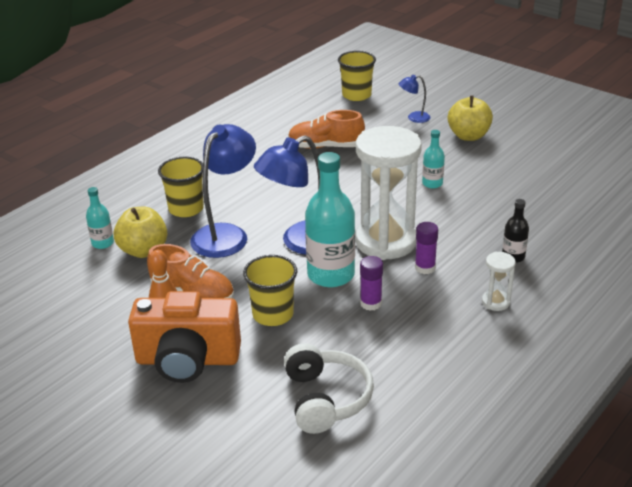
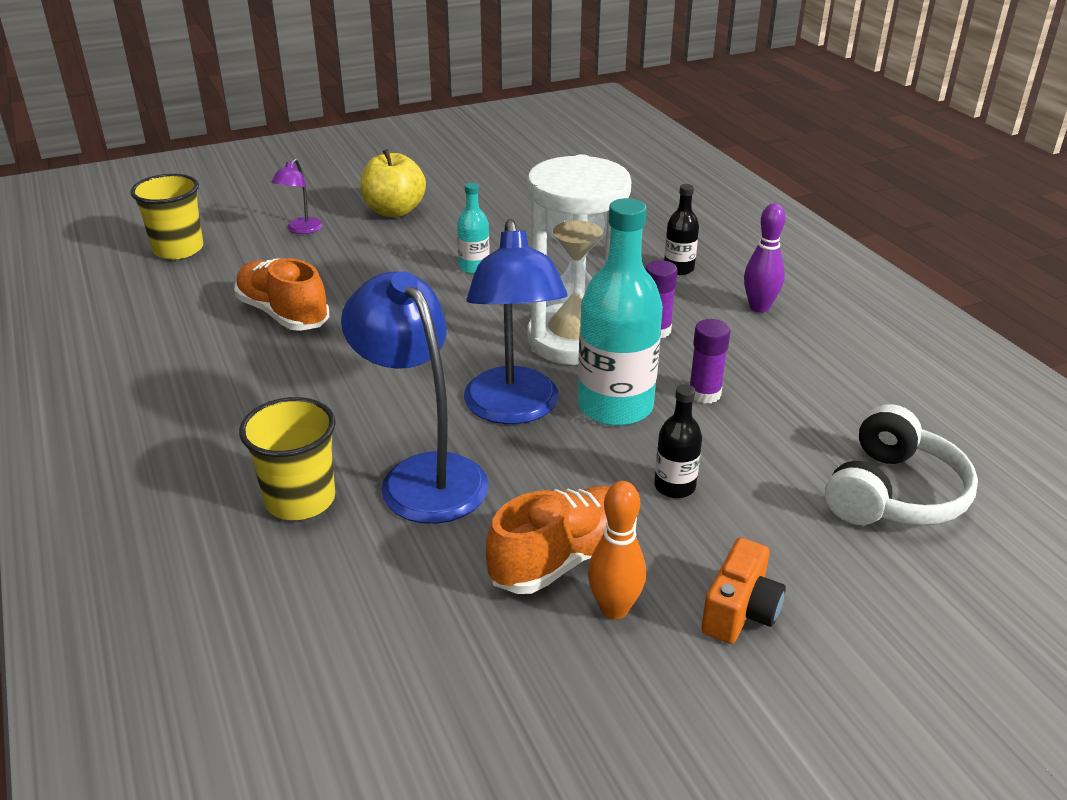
camera: 65 degrees left, 0 degrees up
(102, 243) = (303, 640): turquoise bottle -> none
(143, 250) = (381, 587): yellow apple -> none
(187, 360) = (740, 611): orange camera -> orange camera, size x0.50
(273, 314) = (674, 486): yellow cup -> black bottle
(325, 146) = (283, 314): orange shoe -> orange shoe turned 105 degrees clockwise
(325, 399) = (893, 493): white headphones -> white headphones turned 105 degrees clockwise
(414, 118) = (301, 230): blue lamp -> purple lamp
(495, 302) = (759, 307): white hourglass -> purple bowling pin

